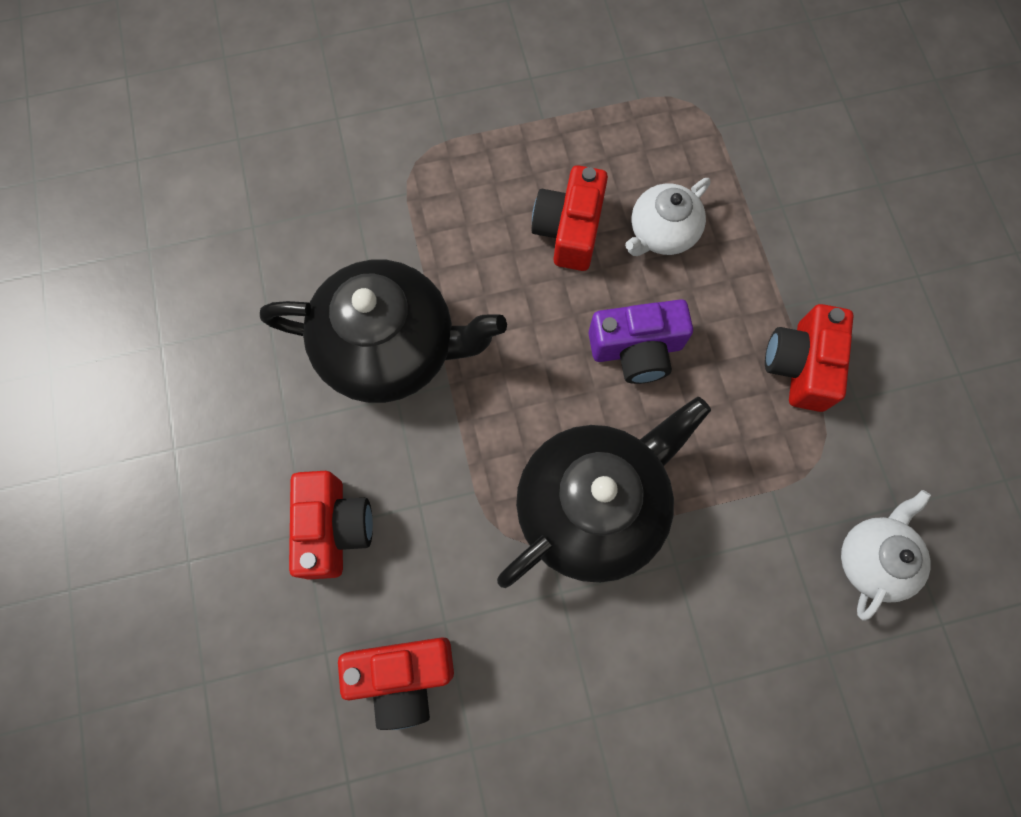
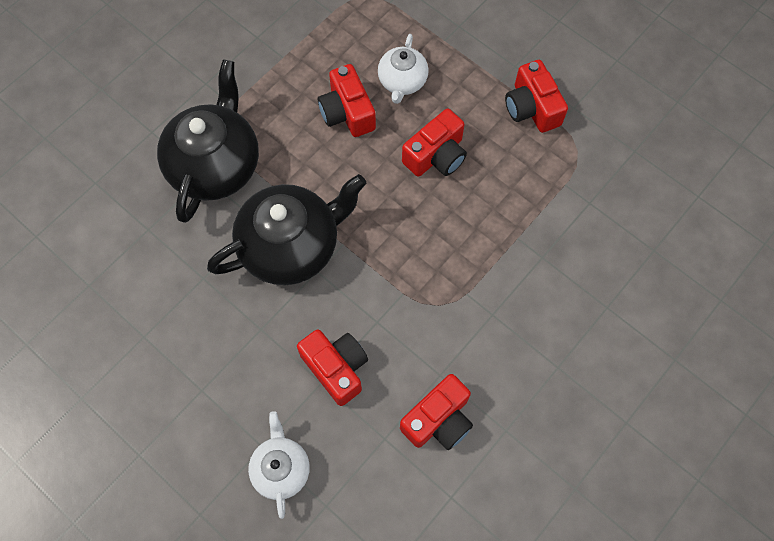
camera: 35 degrees left, 5 degrees down
(593, 505) = (475, 256): black teapot -> black teapot (215, 164)
(636, 349) = (436, 155): purple camera -> red camera
(873, 558) = (641, 185): white teapot -> white teapot (281, 468)

